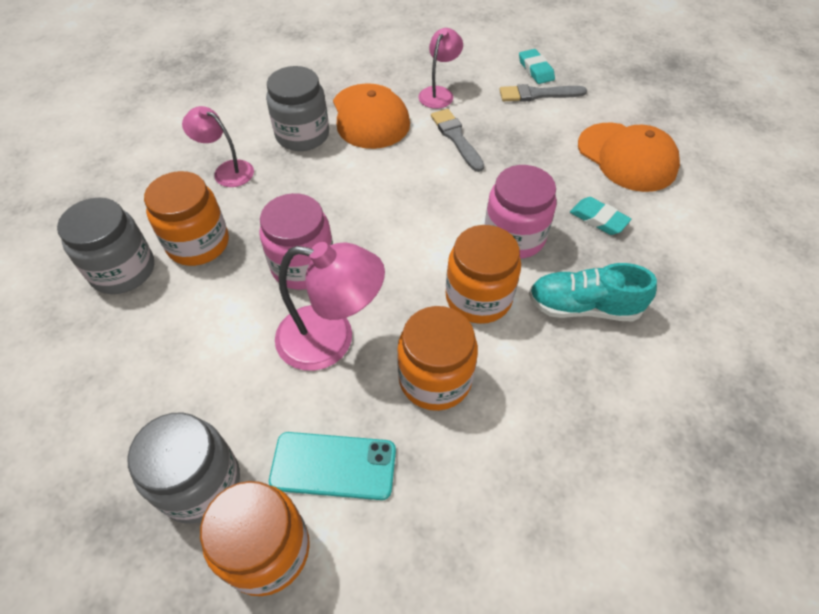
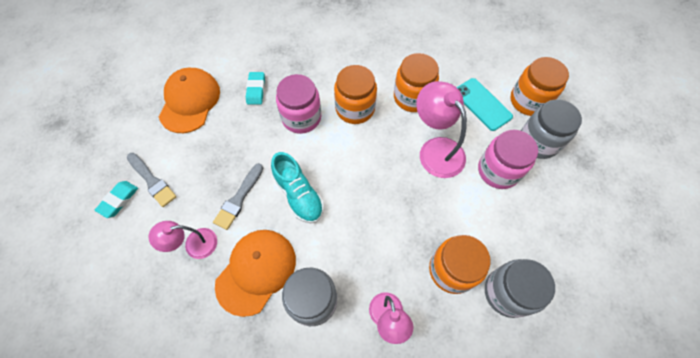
camera: 130 degrees left, 10 degrees up
(303, 266) = (411, 198): pink jar -> pink jar (498, 170)
(583, 307) = (322, 68): turquoise shoe -> turquoise shoe (298, 194)

